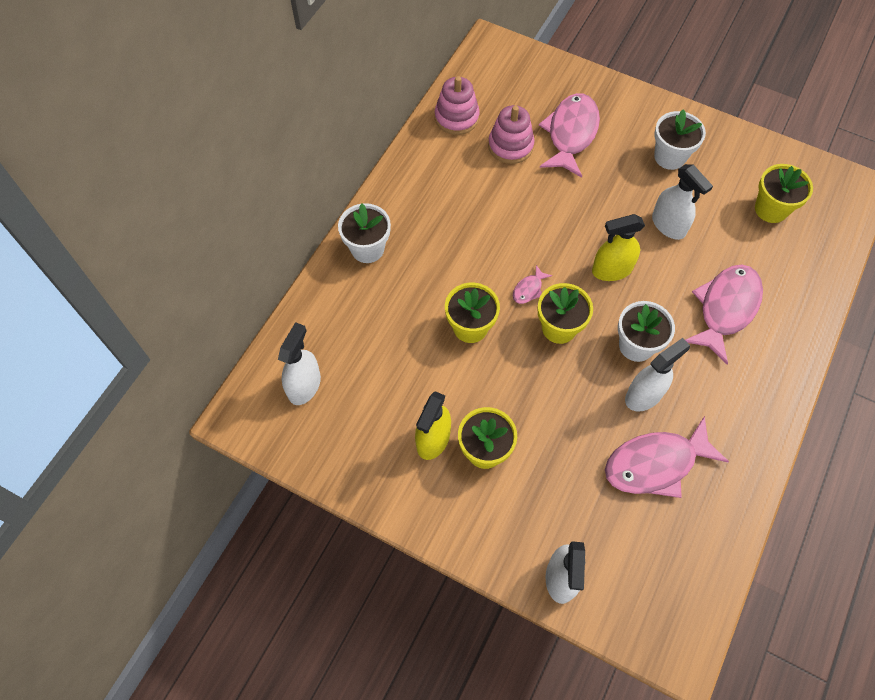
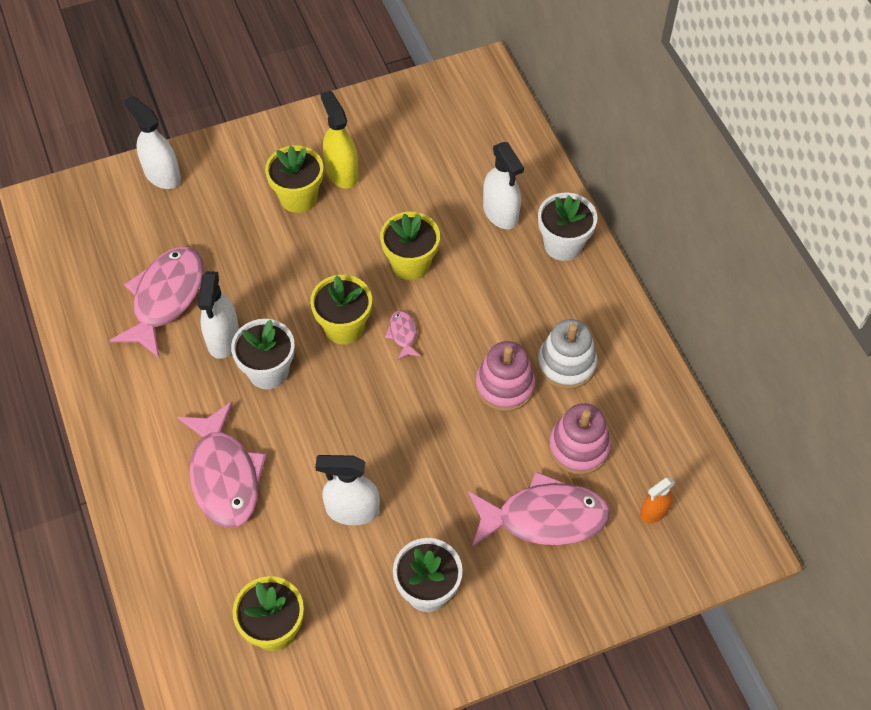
camera: 130 degrees right, 5 degrees down
(304, 385) = (470, 124): white spray bottle -> white spray bottle (500, 213)
(456, 117) = (660, 426): pink stacking toy -> pink stacking toy (505, 386)
(460, 187) = (566, 364): none -> white stacking toy
(513, 90) = (654, 512): none -> orange spray bottle
(571, 134) = (544, 518): pink fish -> pink fish turned 60 degrees counterclockwise
(611, 270) = (356, 416): yellow spray bottle -> none

